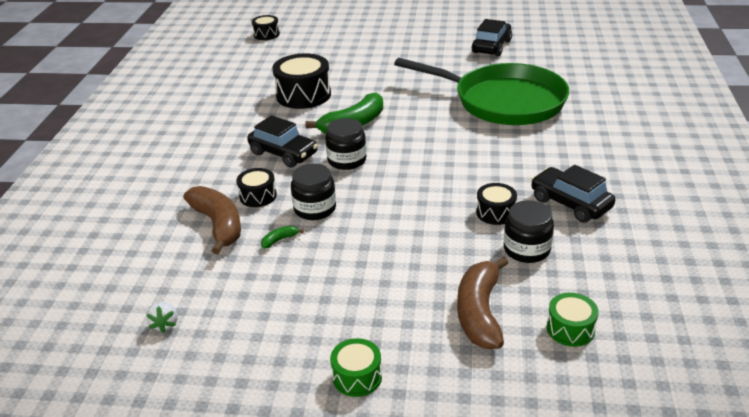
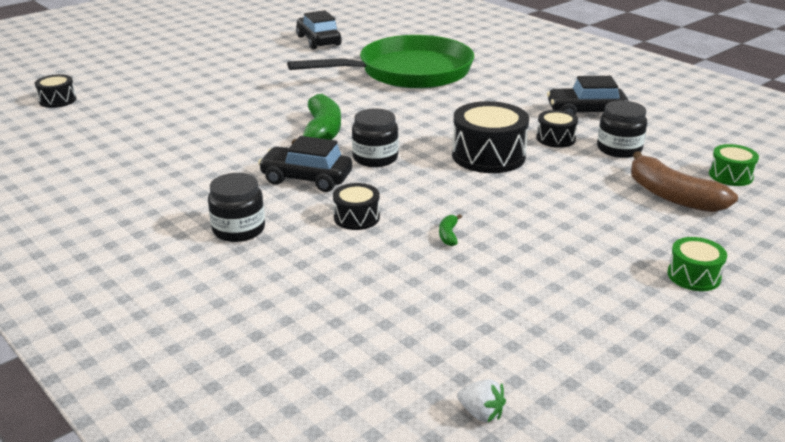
camera: 50 degrees left, 5 degrees down
(165, 324) = (496, 344): white strawberry -> white strawberry (481, 413)
(218, 225) = (370, 255): brown banana -> none
(283, 154) = (306, 179): black car -> black car turned 150 degrees counterclockwise
(303, 95) = (221, 131): black drum -> black drum (488, 156)
(315, 209) = (426, 200): black jar -> black jar (238, 229)

